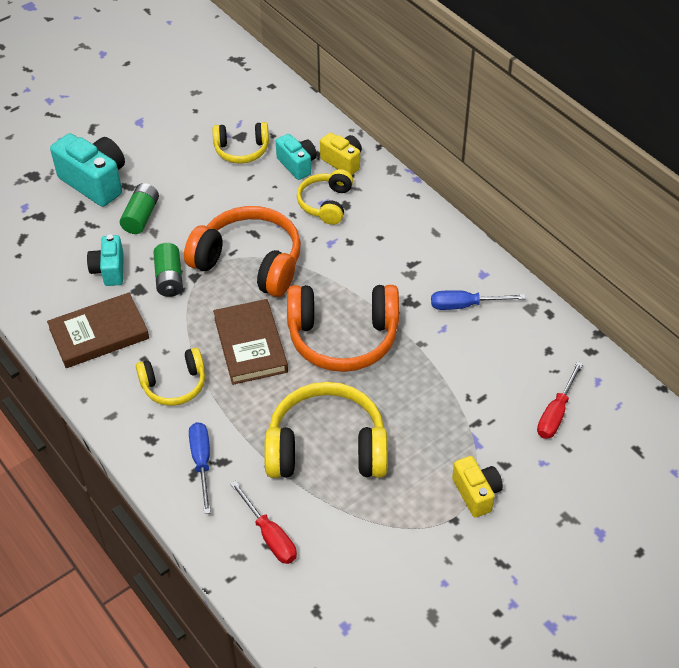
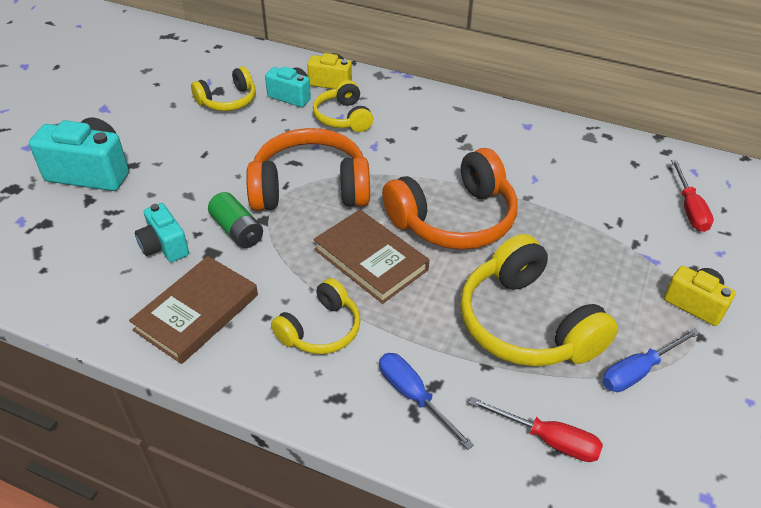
camera: 30 degrees left, 5 degrees down
(141, 216) = (165, 186): green battery -> none
(326, 448) = (526, 323): yellow headphones -> yellow headphones turned 90 degrees counterclockwise
(465, 305) = (535, 154): blue screwdriver -> blue screwdriver (638, 371)

